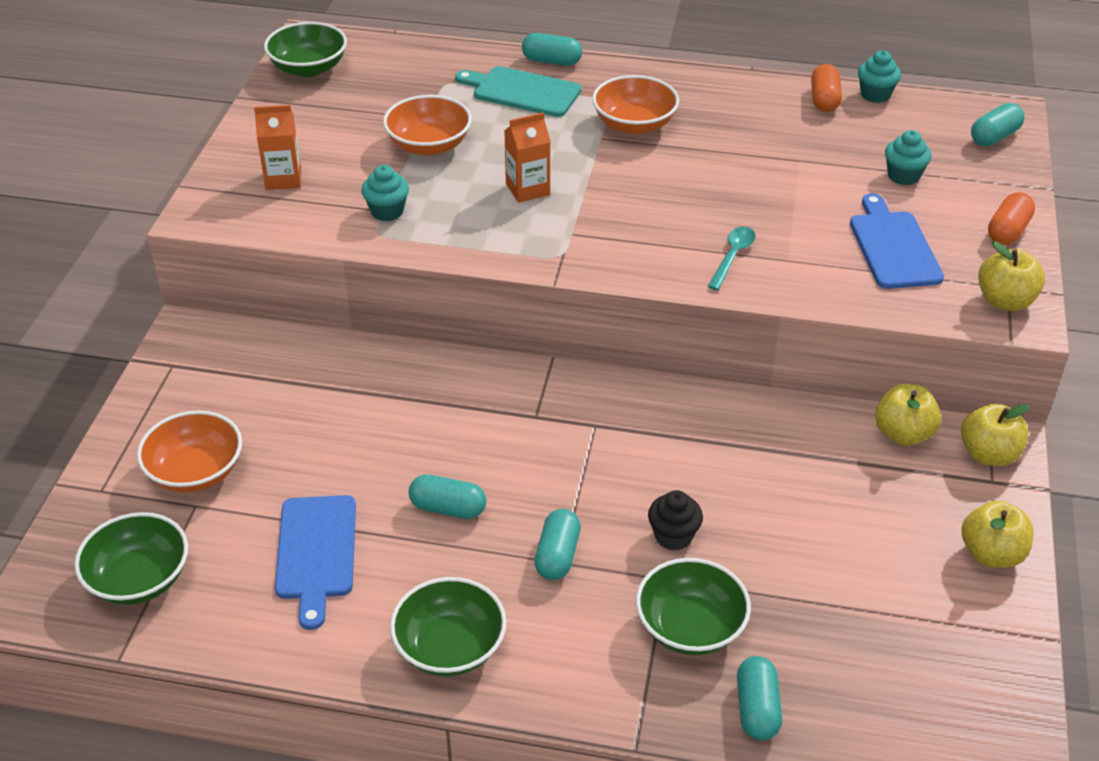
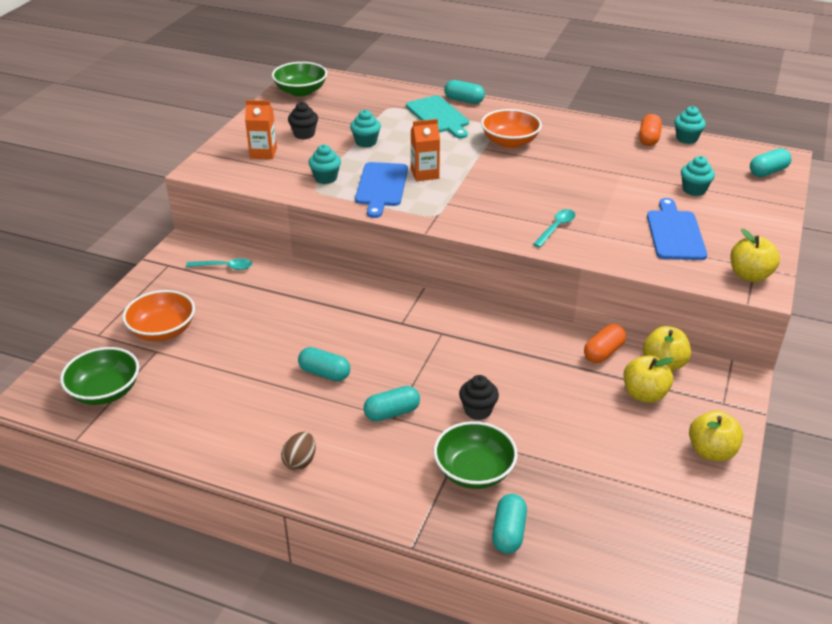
camera: 10 degrees right, 5 degrees down
(257, 359) = (224, 267): none -> turquoise spoon
(316, 552) = (227, 390): blue cutting board -> blue cutting board (381, 187)
(334, 141) = (304, 134): none -> black cupcake
(429, 145) = (366, 142): orange bowl -> turquoise cupcake
(450, 647) = (300, 461): green bowl -> brown egg
(522, 91) = (438, 116): turquoise cutting board -> turquoise cutting board turned 150 degrees counterclockwise
(557, 556) = (392, 413): turquoise capsule -> turquoise capsule turned 45 degrees clockwise
(988, 454) = (725, 385): yellow apple -> yellow apple (644, 394)
(1007, 231) = (763, 231): orange capsule -> orange capsule (603, 352)

